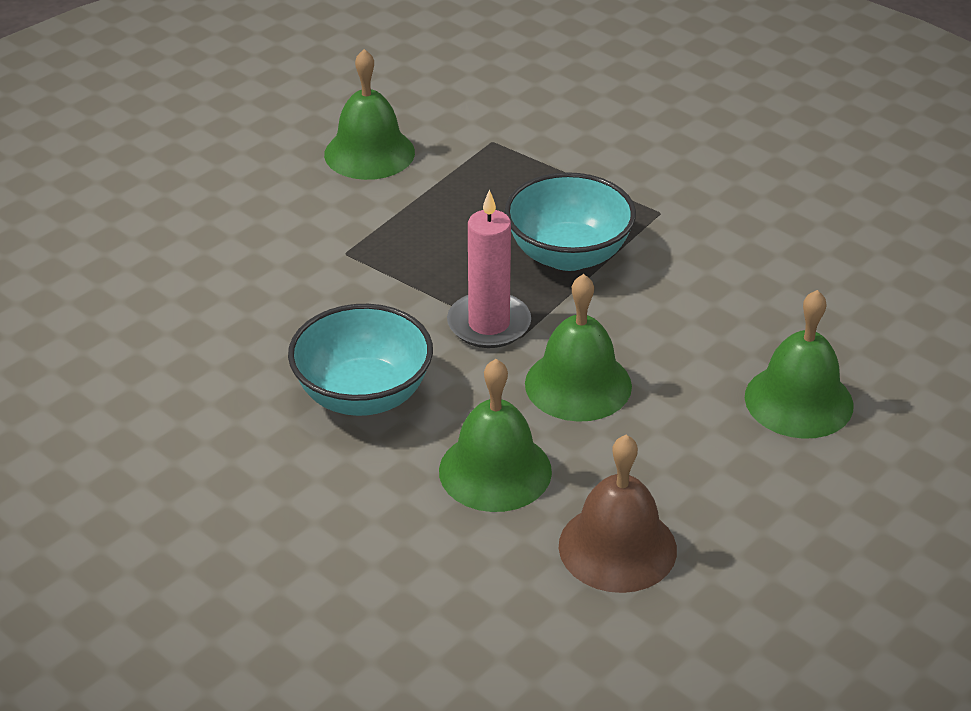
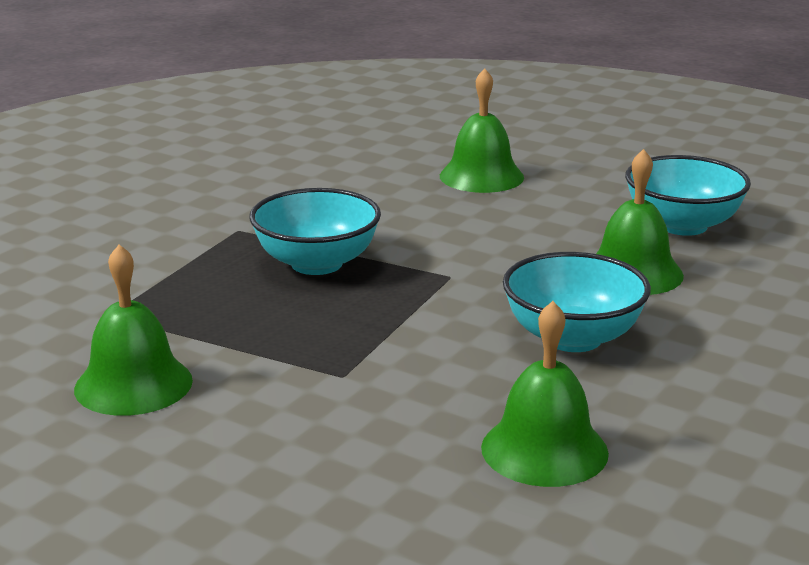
camera: 100 degrees left, 15 degrees down
(489, 324) = (438, 290): pink candle -> none
(578, 384) = (504, 249): green bell -> green bell (544, 450)
(617, 547) = (682, 225): brown bell -> turquoise bowl

